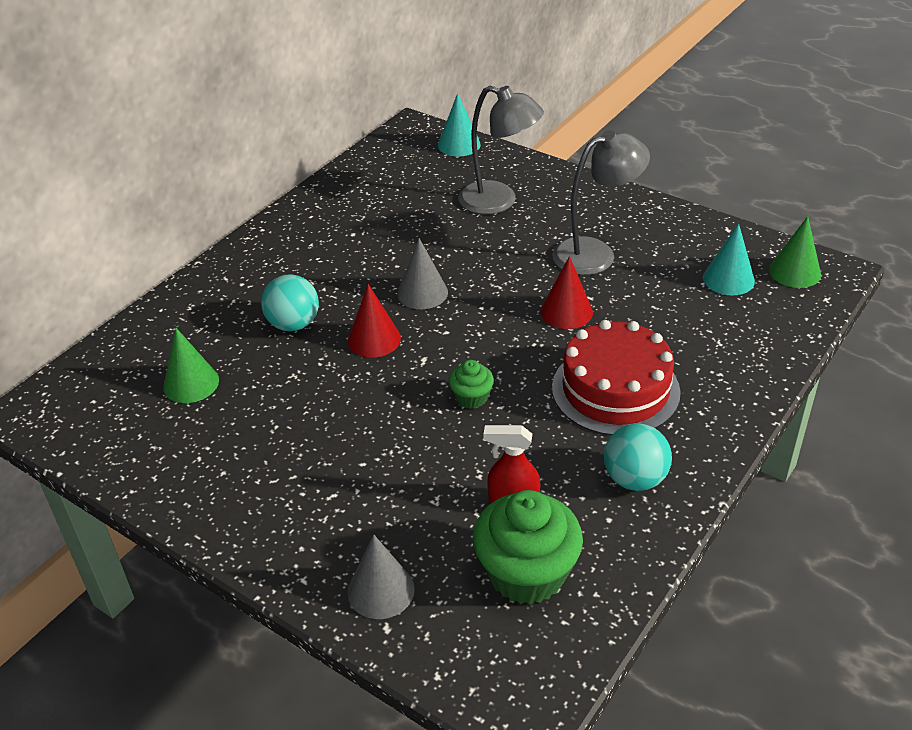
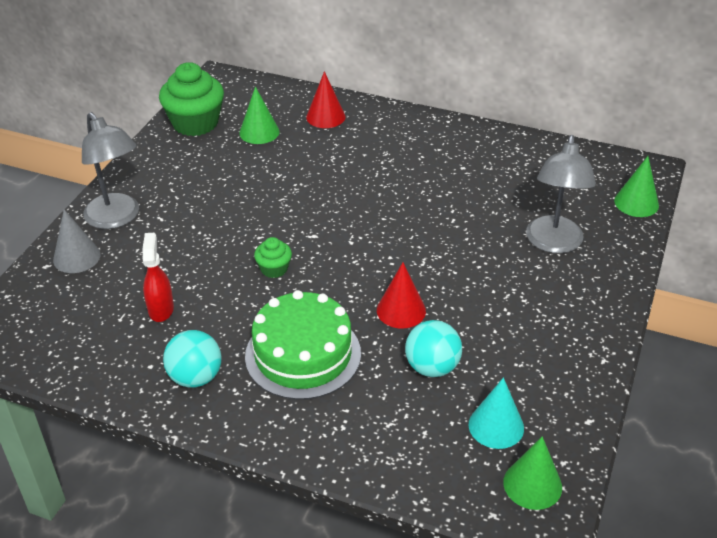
camera: 75 degrees right, 0 degrees up
(293, 324) = (335, 162): turquoise ball -> turquoise ball (432, 367)
(374, 339) = (330, 205): red cone -> red cone (325, 117)
(422, 293) = (397, 220): grey cone -> none
(459, 145) = (636, 203): turquoise cone -> green cone
(526, 573) = (93, 326): green cupcake -> green cupcake (195, 123)
(595, 253) = (498, 320): grey lamp -> grey lamp (117, 218)
(615, 389) = (303, 354): red cake -> green cake

